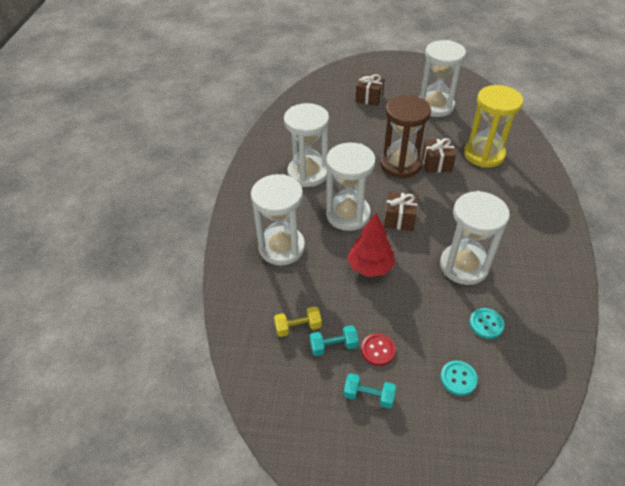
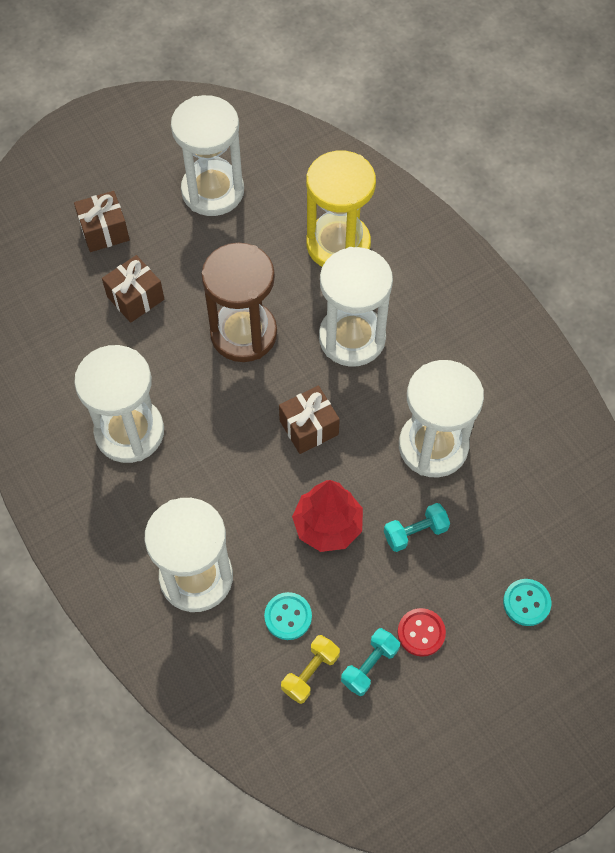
camera: 40 degrees left, 15 degrees up
(348, 215) = (239, 465): white hourglass -> white hourglass (352, 338)
(369, 396) = (453, 696): turquoise dumbbell -> turquoise dumbbell (415, 532)
(436, 164) = (289, 301): brown gift -> brown gift (135, 298)
(486, 324) = (509, 511): turquoise button -> turquoise button (288, 616)

